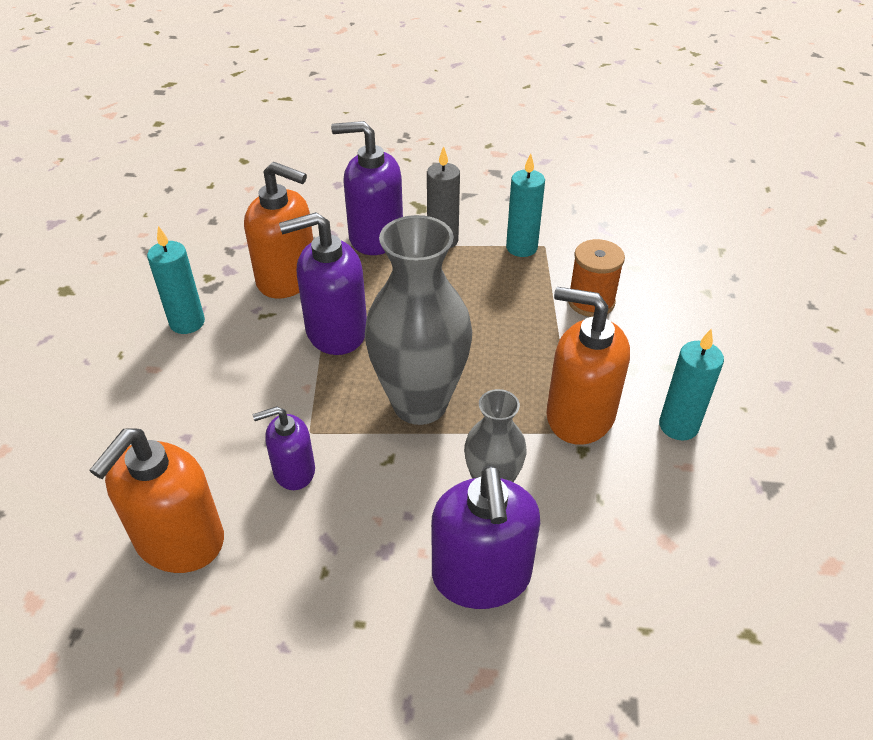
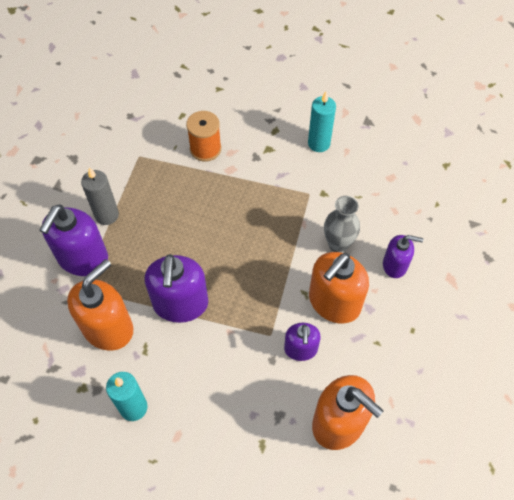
camera: 75 degrees left, 15 degrees up
(420, 404) = (265, 266): grey vase -> none
(481, 576) = (395, 265): purple soap dispenser -> purple soap dispenser, size x0.58
(521, 248) = (136, 170): turquoise candle -> none
(579, 415) = (298, 186): orange soap dispenser -> orange soap dispenser (334, 302)

